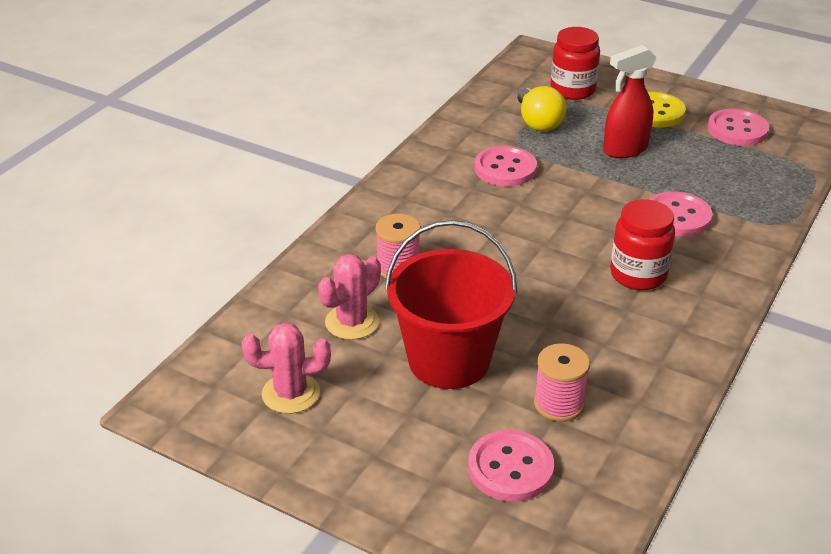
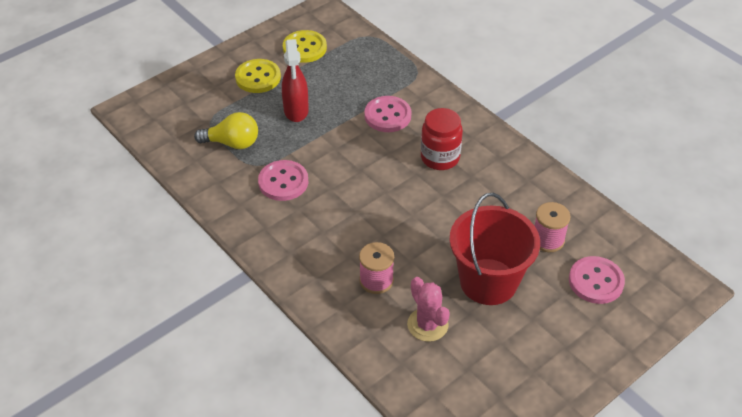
camera: 70 degrees left, 10 degrees up
(290, 393) = (491, 380): pink cactus -> none
(572, 90) = (199, 108): red jar -> none
(737, 130) = (304, 48): pink button -> yellow button

